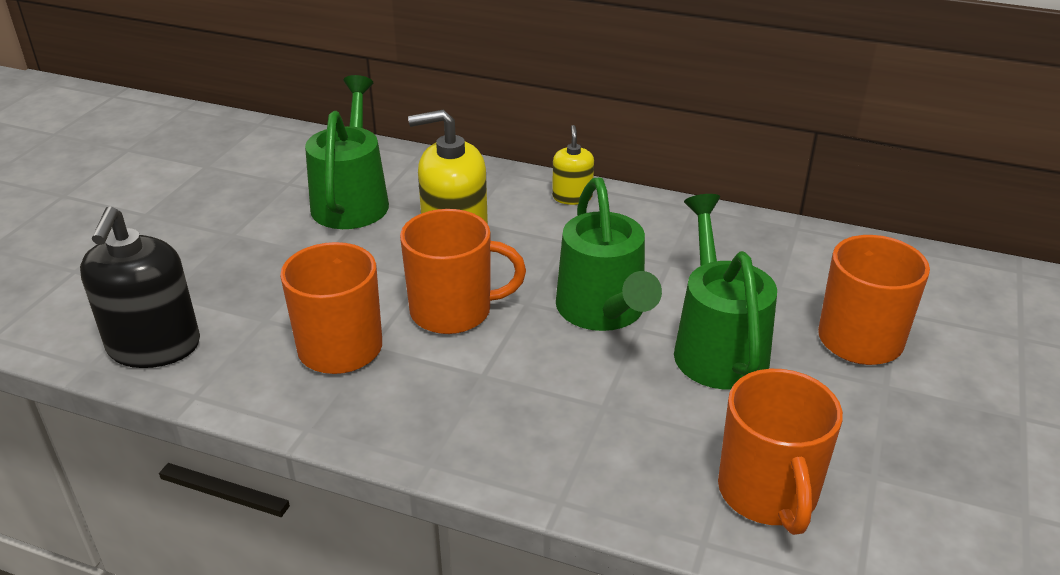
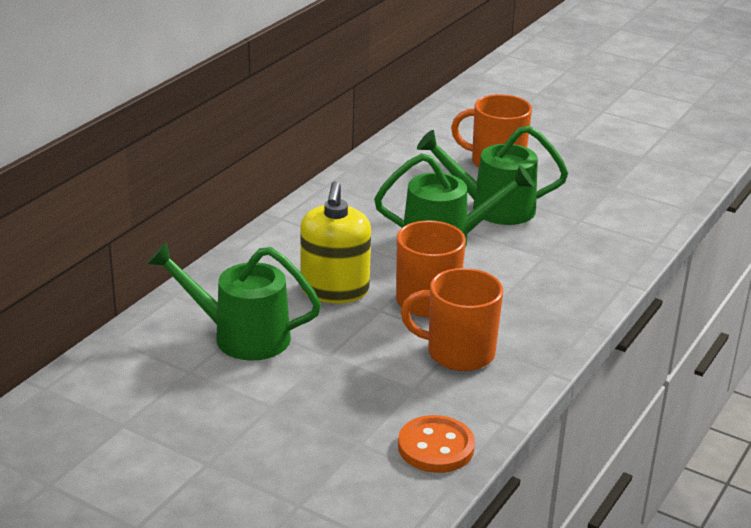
camera: 80 degrees left, 5 degrees down
(154, 346) = (436, 447): black soap dispenser -> orange button
(572, 197) = (287, 230): yellow soap dispenser -> none
(768, 493) = (623, 218): orange mug -> none

